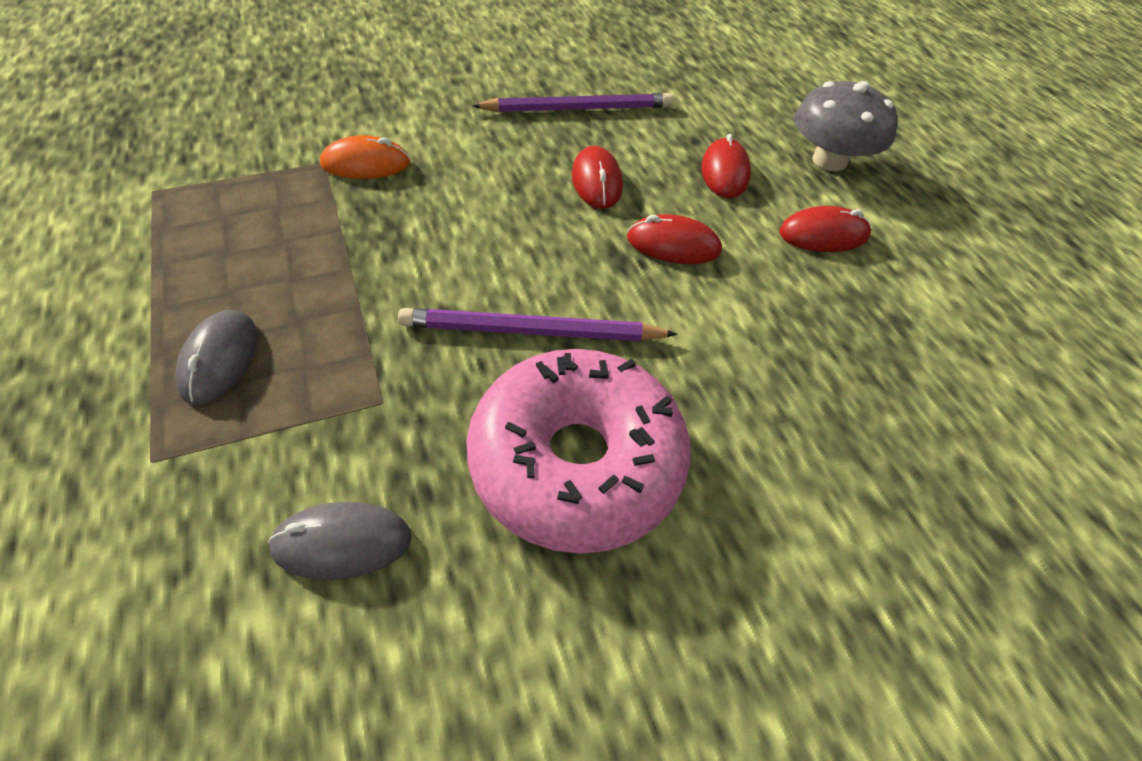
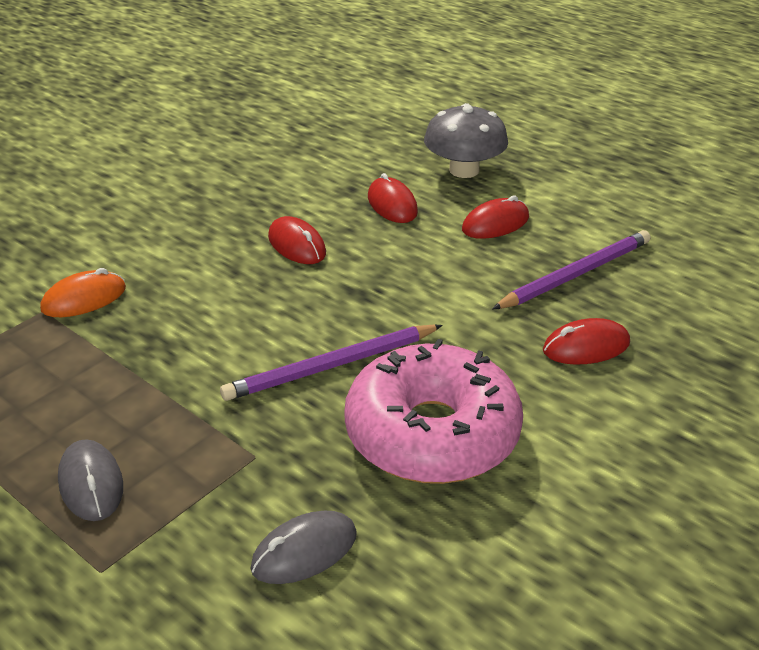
camera: 25 degrees left, 15 degrees down
(578, 108) = (236, 195): purple pencil -> purple pencil (575, 274)
(673, 245) = (392, 269): red mouse -> red mouse (586, 347)

